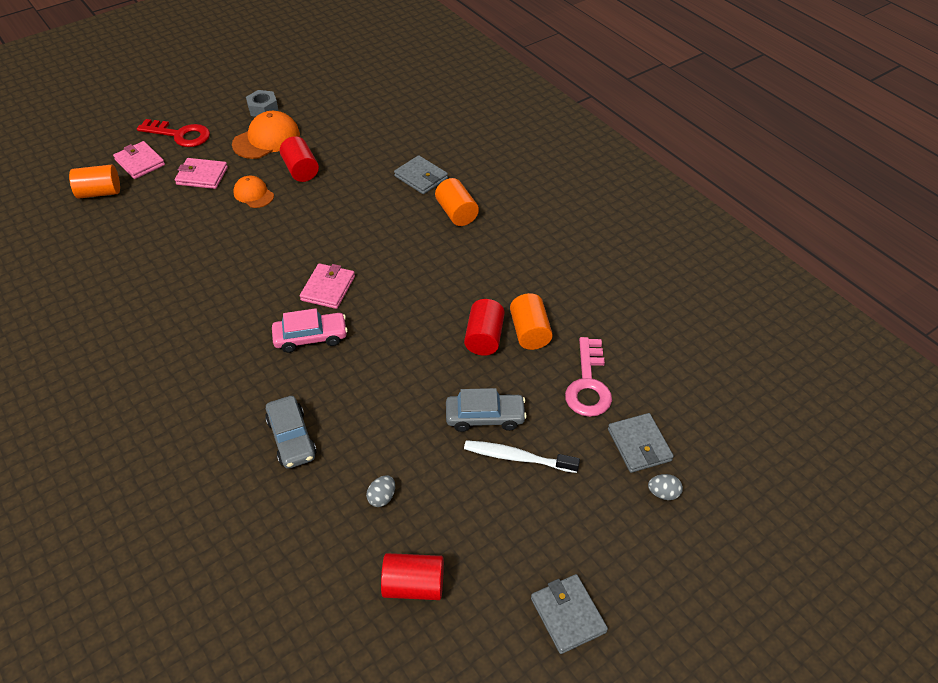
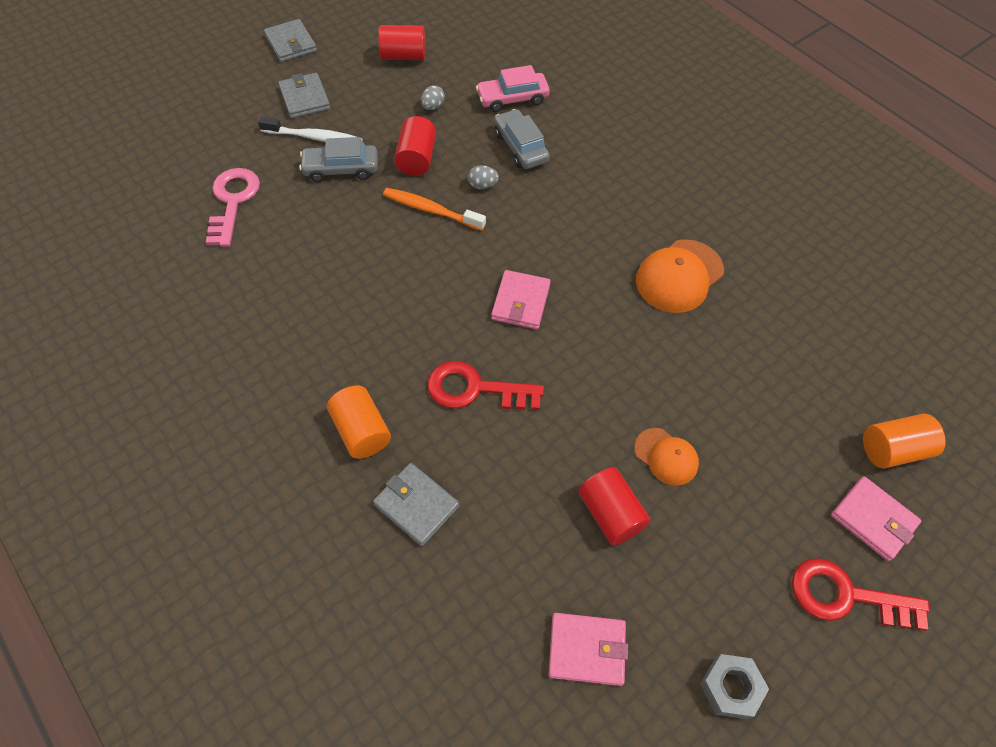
camera: 175 degrees right, 10 degrees up
(202, 176) = (760, 493): pink wallet -> pink wallet (586, 650)
(266, 139) = (691, 591): orange cap -> orange cap (679, 276)
(311, 337) = (526, 241): pink car -> pink car (512, 98)
(374, 233) = (475, 389): none -> red key
(395, 370) = (431, 210): none -> orange toothbrush
(484, 338) = (336, 247): red cylinder -> red cylinder (416, 159)
(530, 332) = (284, 255): orange cylinder -> none
(639, 445) = (200, 150): grey wallet -> grey wallet (305, 98)
(663, 493) = (192, 115): grey egg -> grey egg (482, 185)

